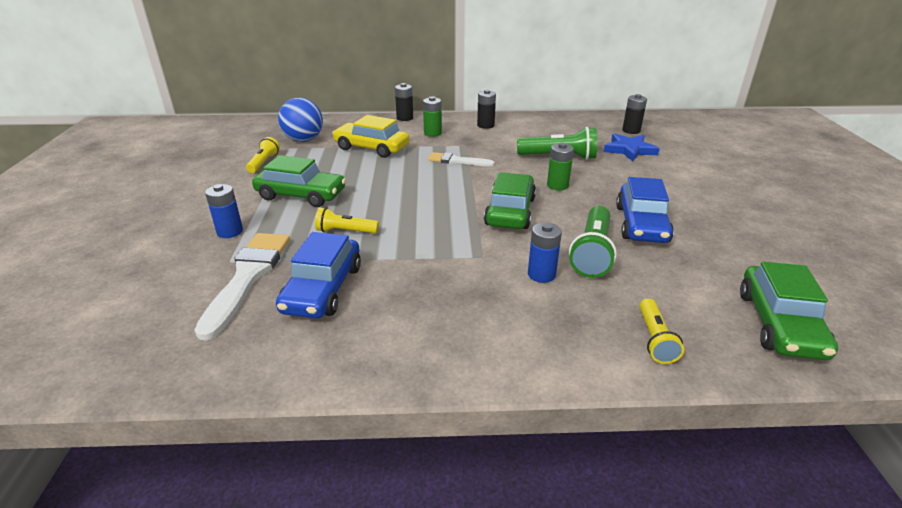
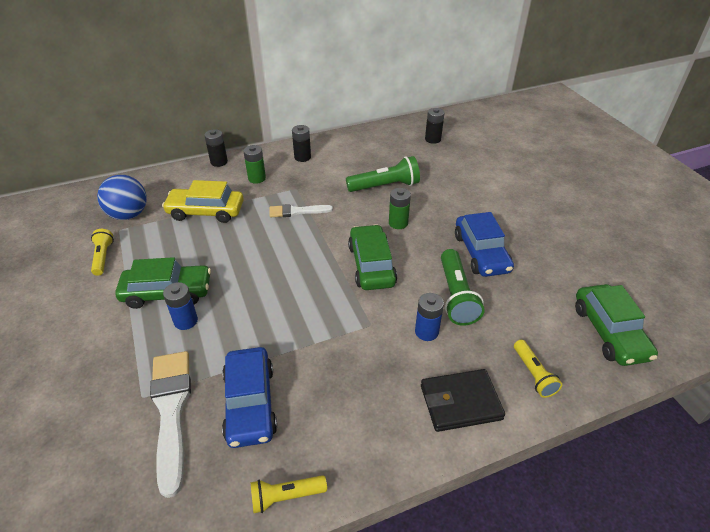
camera: 20 degrees left, 10 degrees up
(230, 231) = (120, 360): blue battery -> blue battery (186, 321)
(345, 231) = (236, 328): yellow flashlight -> yellow flashlight (286, 496)
(548, 342) = (460, 402): none -> black wallet
(629, 150) = (440, 165): blue star -> none

